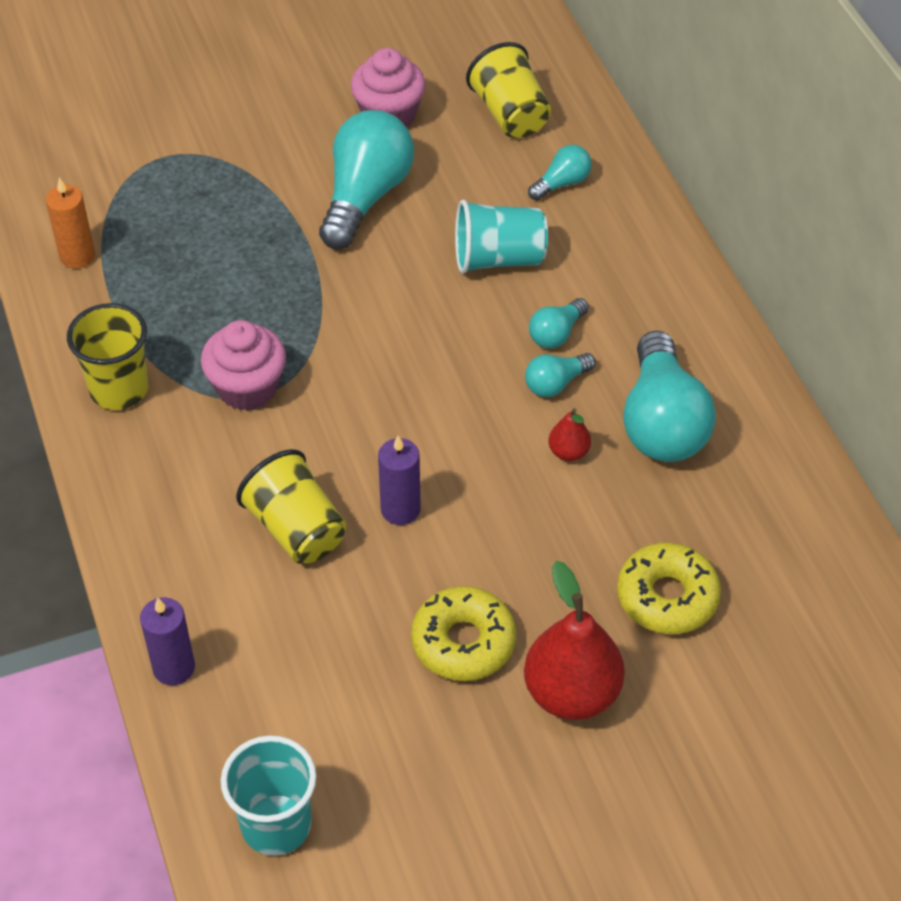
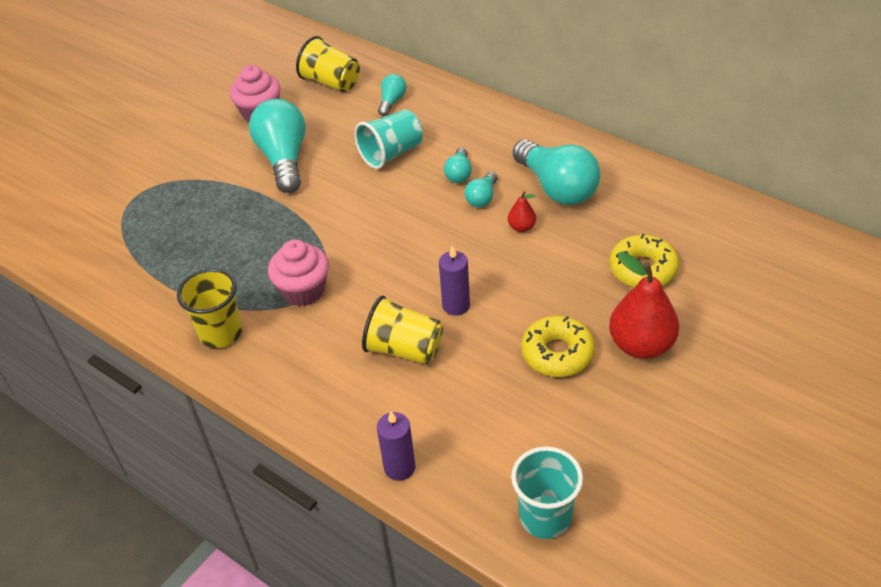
camera: 30 degrees left, 5 degrees down
(77, 256) = (126, 275): orange candle -> none

